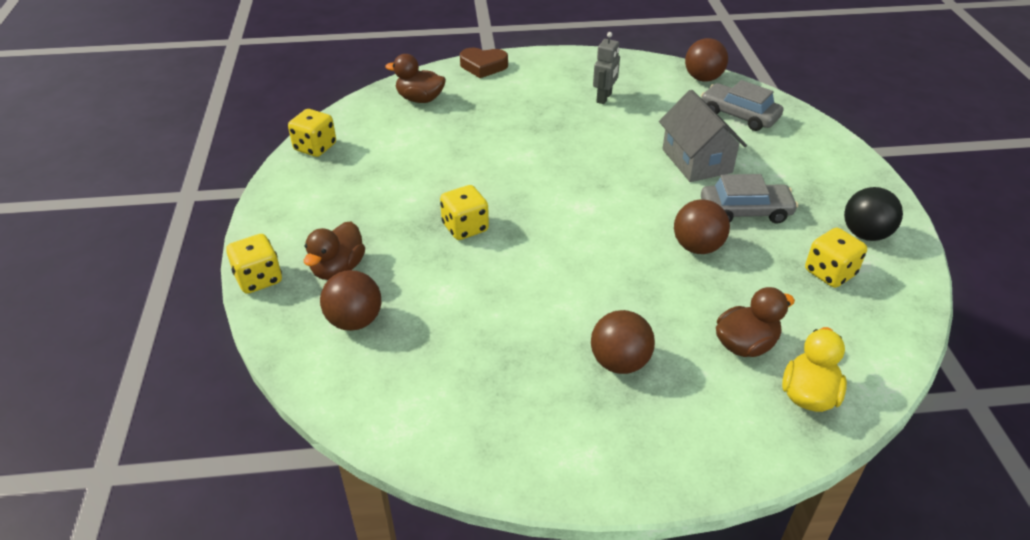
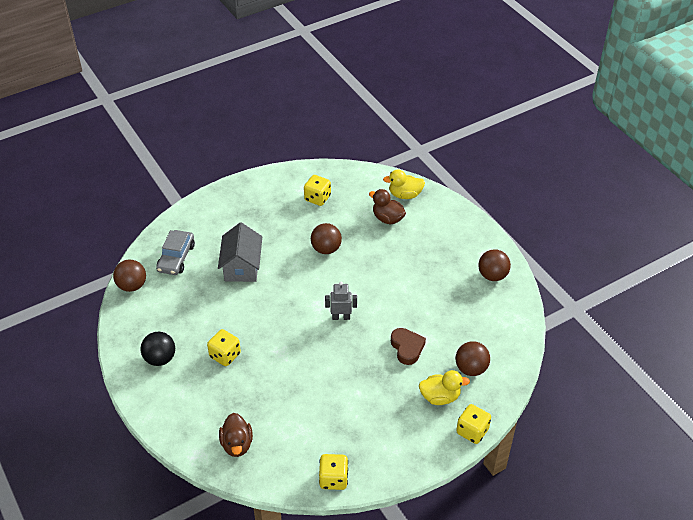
camera: 115 degrees left, 5 degrees up
(338, 269) = (440, 397): brown duck -> yellow duck
(465, 227) = (369, 353): yellow dice -> yellow dice (225, 355)
(483, 66) = (167, 424): brown heart -> brown heart (407, 348)
(604, 98) = (184, 332): grey robot -> grey robot (341, 317)
(619, 362) = (427, 257): brown ball -> brown ball (492, 275)
(697, 161) = (242, 266): grey house -> grey house turned 45 degrees counterclockwise
(745, 211) = (283, 236): grey car -> none
(865, 234) = (277, 189): black ball -> black ball (160, 358)

